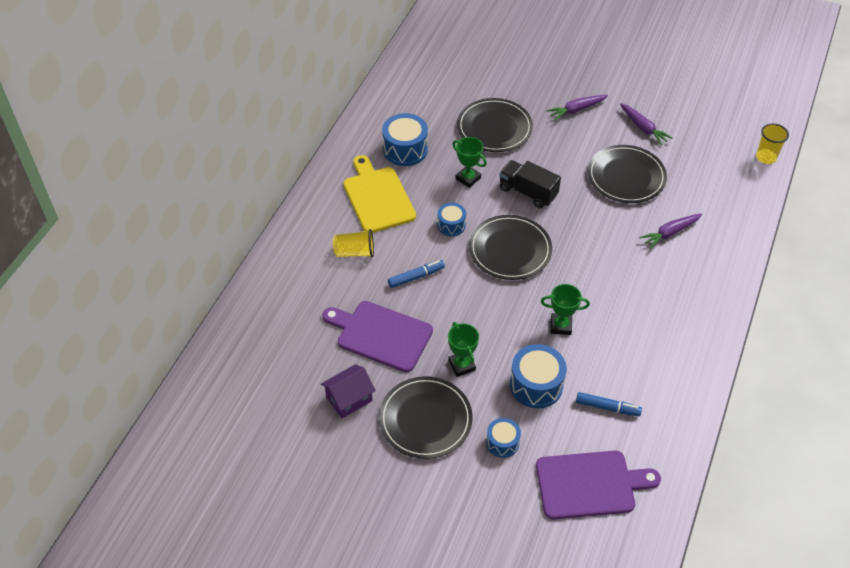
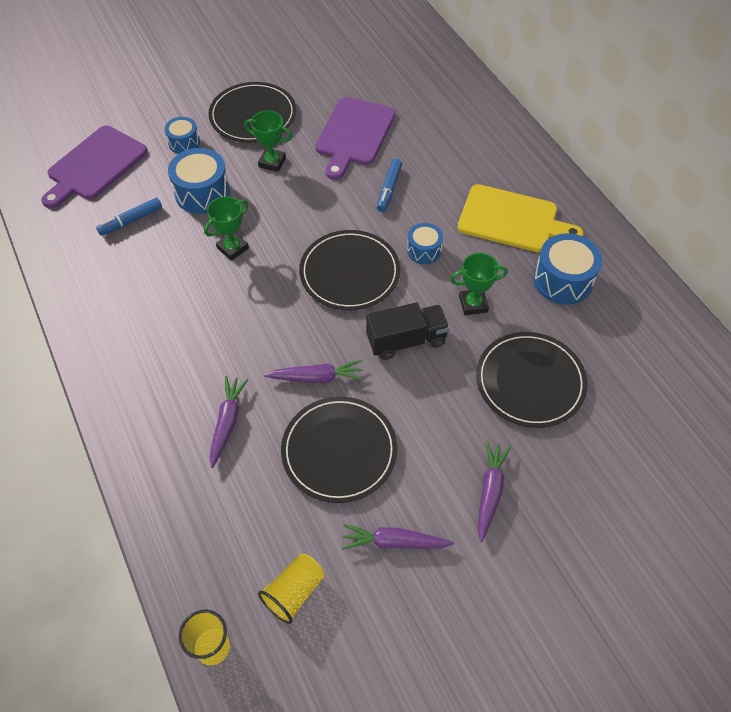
camera: 130 degrees right, 5 degrees up
(349, 399) = (317, 88): purple house -> none
(355, 252) = (458, 167): yellow cup -> yellow cup (294, 592)
(380, 335) = (354, 134): purple cutting board -> purple cutting board turned 135 degrees clockwise
(598, 215) = (316, 377): none -> purple carrot

